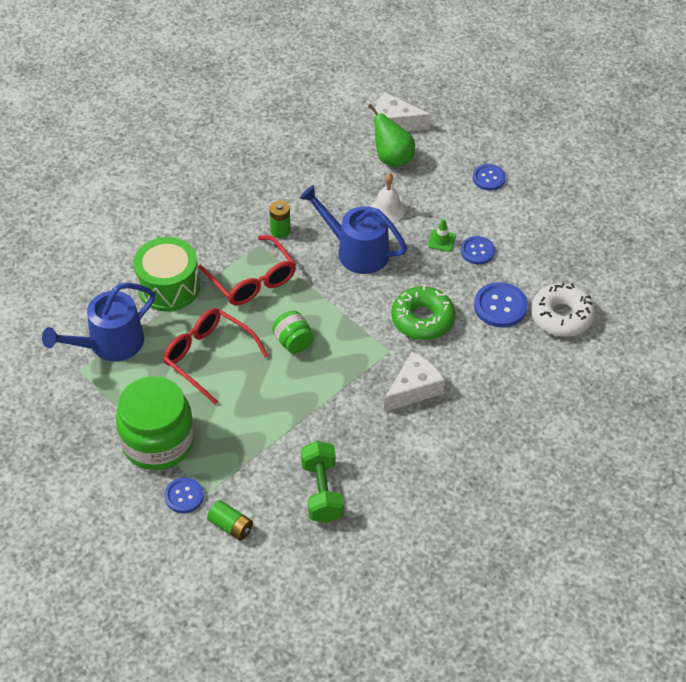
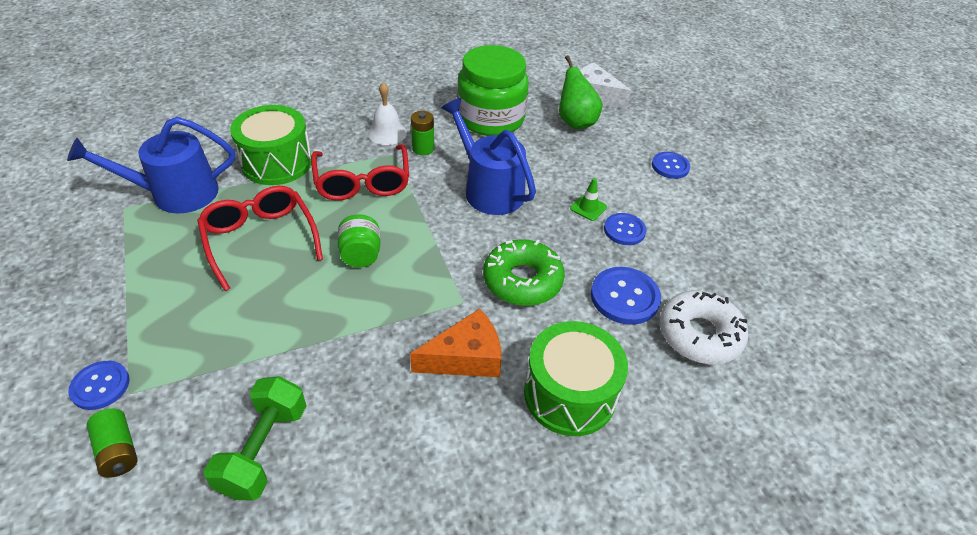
camera: 20 degrees right, 5 degrees down
(158, 442) = (131, 309): green jar -> green jar (491, 118)
(387, 210) = (545, 163): white bell -> white bell (387, 133)
(414, 389) = (465, 358): white cheese -> orange cheese
(494, 388) = (569, 394): none -> green drum

